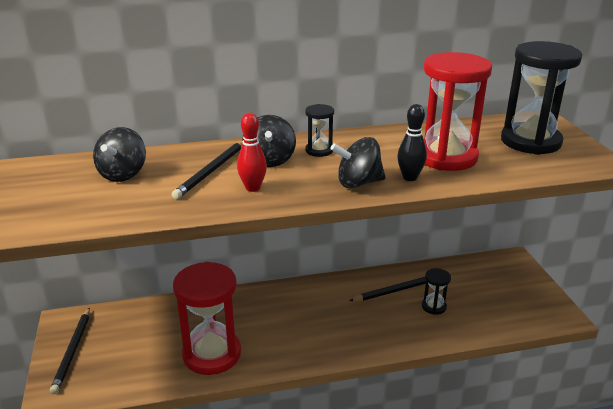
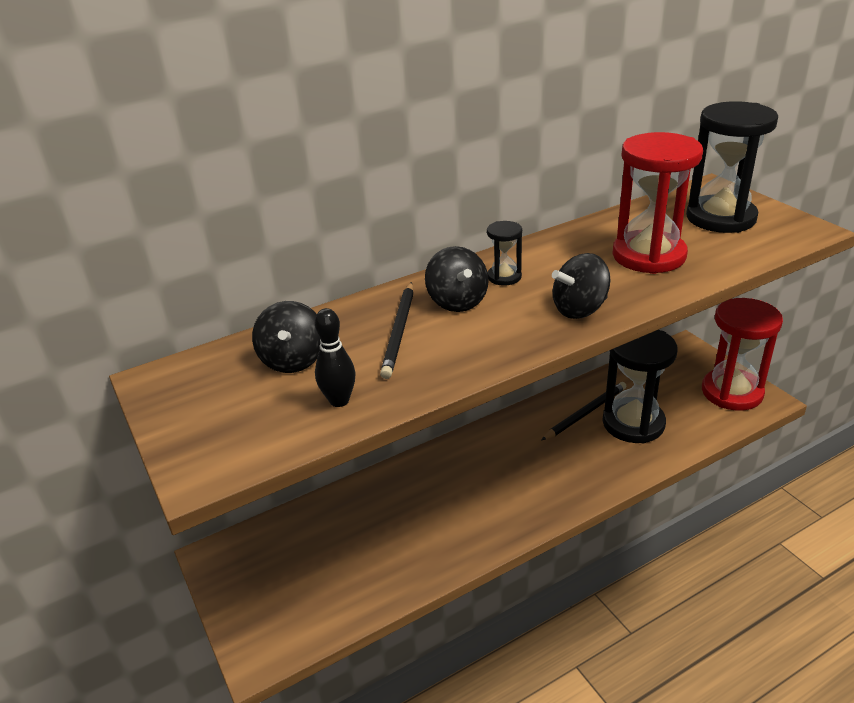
camera: 15 degrees left, 5 degrees up
(72, 351) = (248, 591): black pencil -> none
(212, 354) = (421, 546): red hourglass -> red hourglass (732, 392)
(252, 188) = (466, 343): red bowling pin -> none
(410, 177) = (629, 290): black bowling pin -> black bowling pin (339, 401)
(434, 306) = (633, 423): black hourglass -> black hourglass, size x2.16

